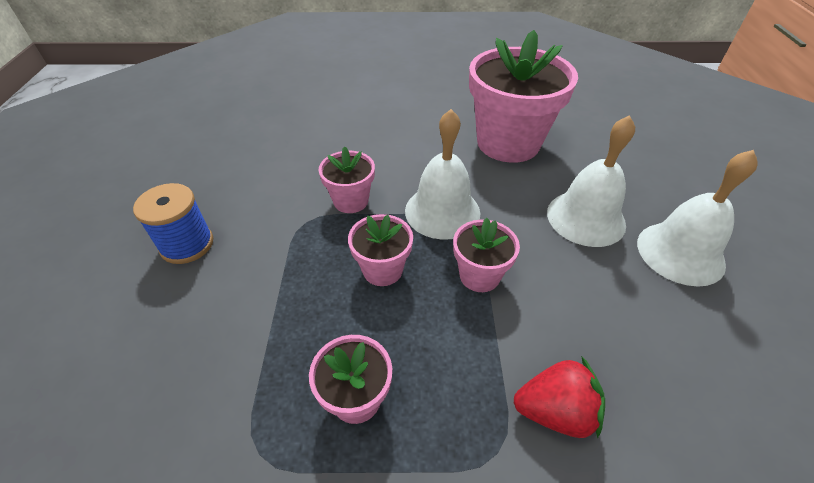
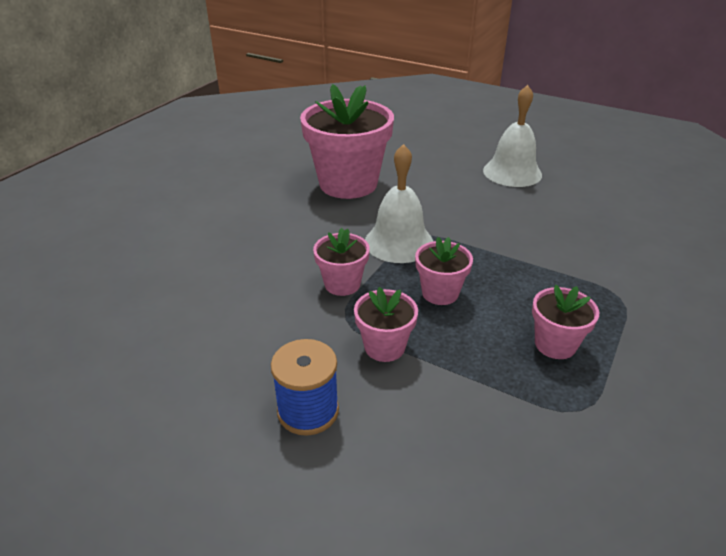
camera: 60 degrees left, 10 degrees down
(479, 275) = (478, 251): pink flower pot -> pink flower pot (384, 347)
(555, 411) = (601, 265): red strawberry -> none
(586, 218) = (457, 188): white bell -> none

